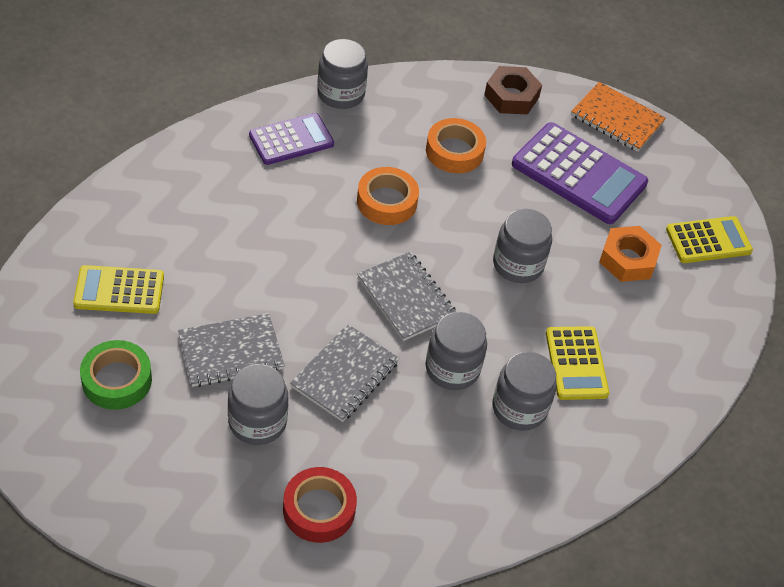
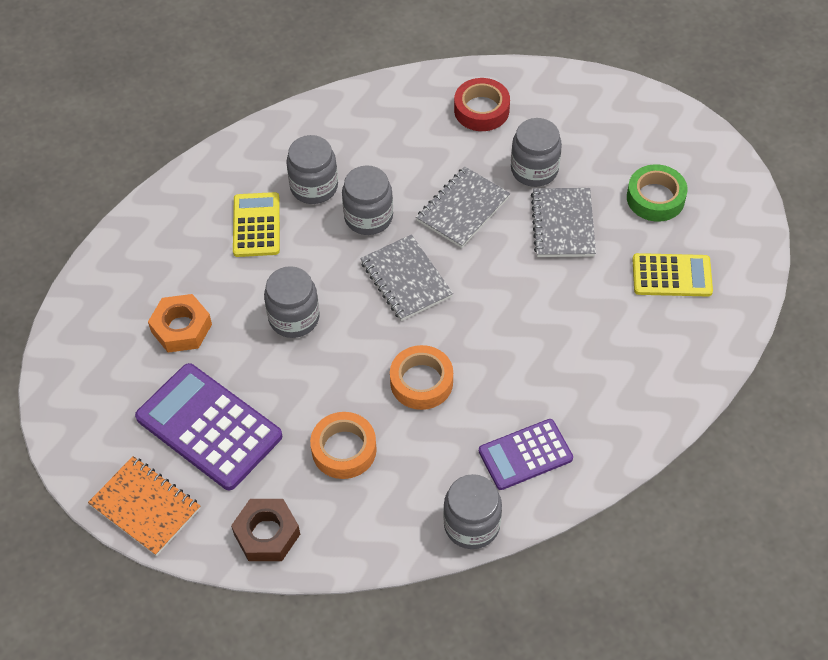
camera: 170 degrees left, 5 degrees up
(231, 352) = (563, 224): grey notebook -> grey notebook turned 75 degrees counterclockwise
(708, 240) = (90, 353): yellow calculator -> none

